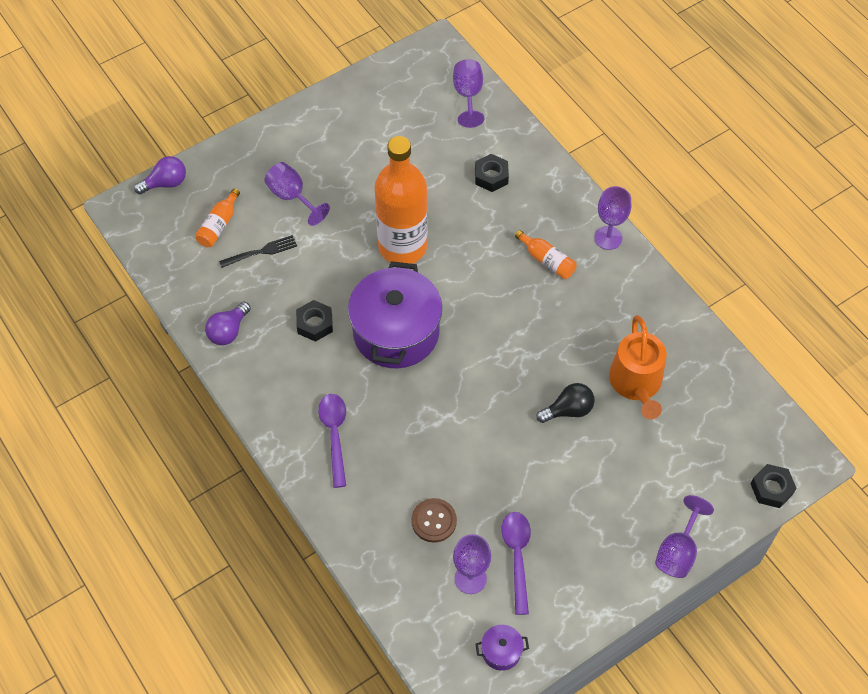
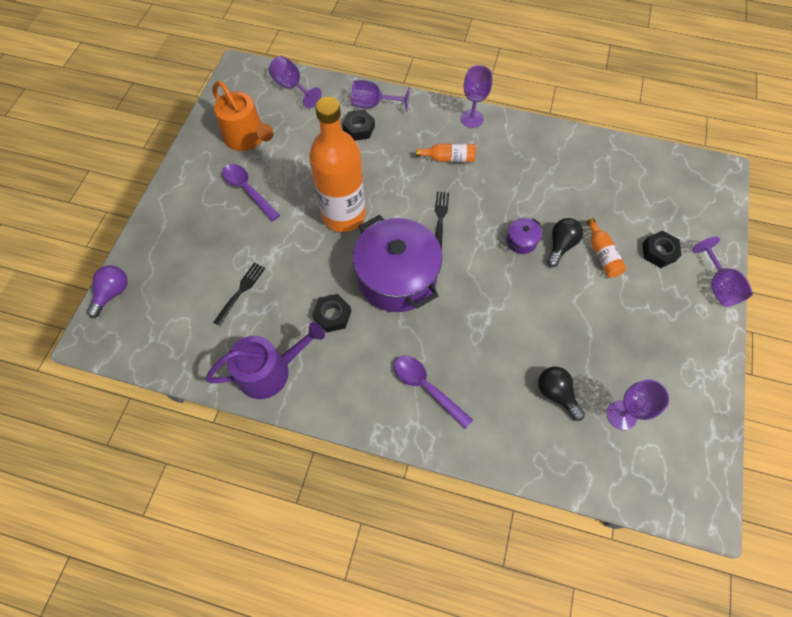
camera: 40 degrees left, 5 degrees up
(219, 225) = (187, 295): orange bottle -> orange bottle (602, 254)
(228, 331) = (270, 371): purple light bulb -> purple watering can
(292, 197) = (228, 235): purple goblet -> purple goblet (373, 105)
(434, 521) = (556, 394): brown button -> black light bulb
(483, 309) = (440, 219): none -> black fork
(501, 651) = (694, 451): purple pot -> purple pot (521, 241)
(517, 556) = (633, 372): purple spoon -> purple spoon (248, 190)
(636, 383) = (582, 197): orange watering can -> orange watering can (247, 138)
(771, 489) = (722, 204): black nut -> black nut (658, 252)

